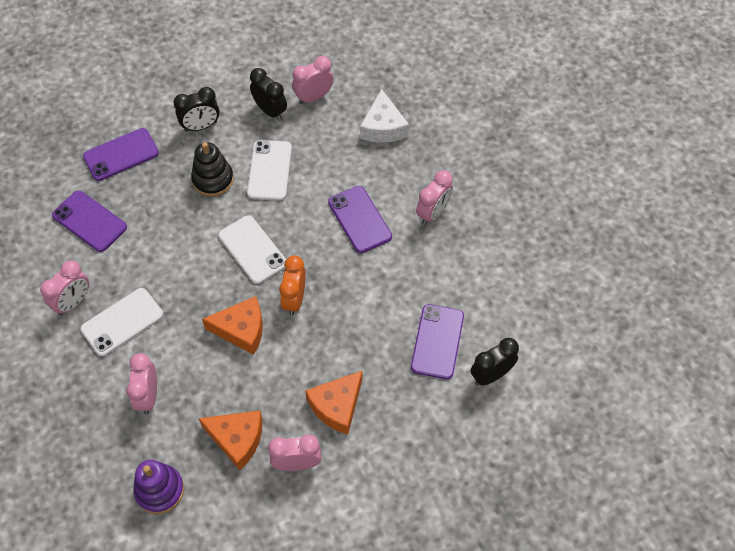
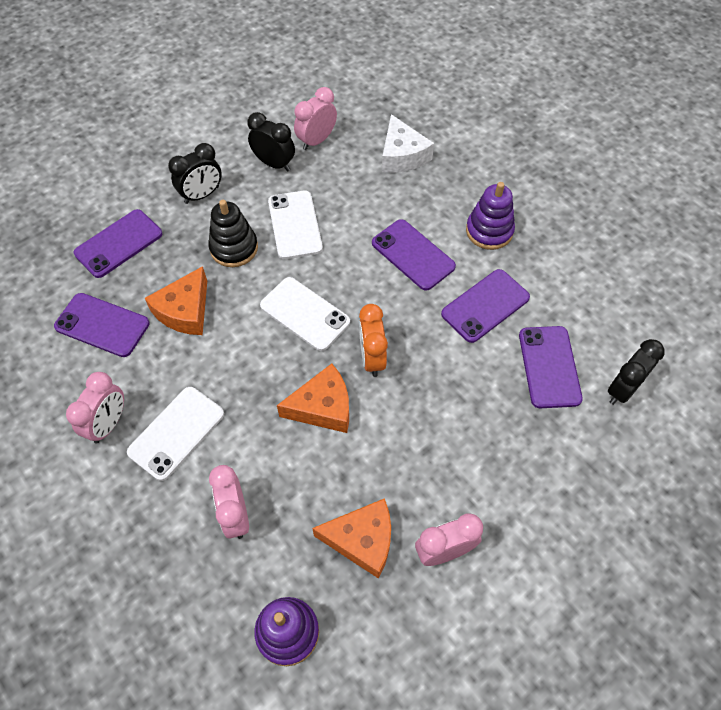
camera: 15 degrees left, 0 degrees up
(337, 406) = (465, 469): orange cheese -> orange cheese (185, 311)
(404, 278) = (485, 306): none -> purple phone
(433, 213) = (489, 231): pink clock -> purple stacking toy

